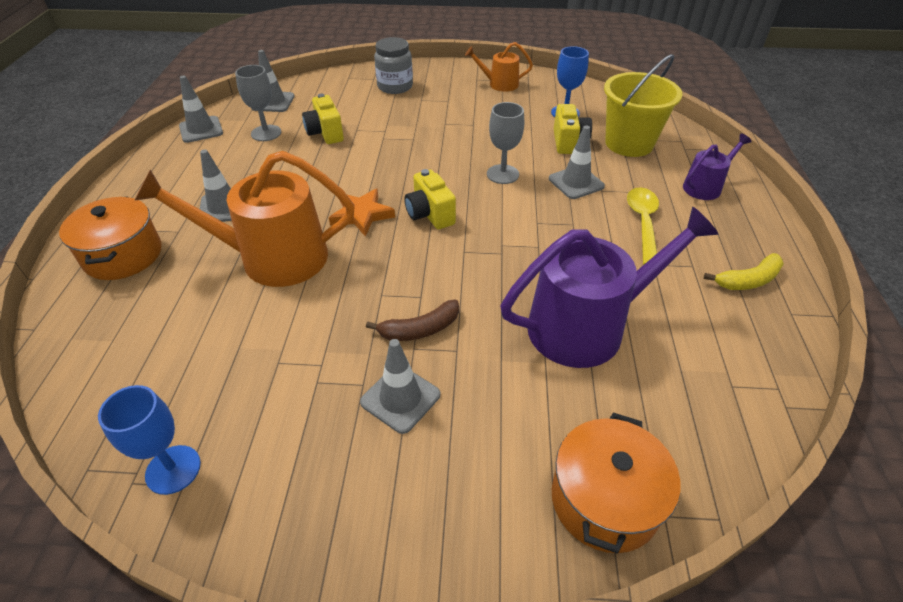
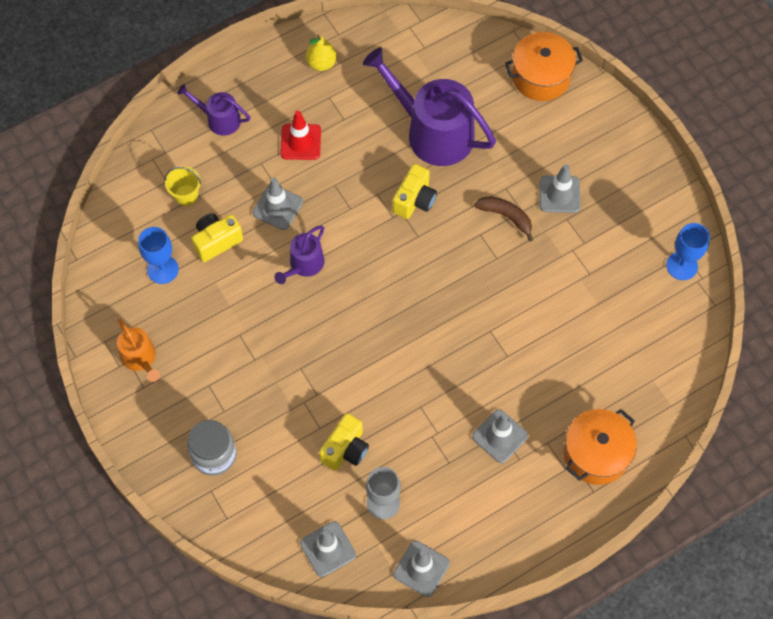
camera: 125 degrees left, 20 degrees up
(273, 258) = (519, 351): orange watering can -> none
(362, 215) = (431, 330): orange star -> none
(430, 215) = (395, 283): yellow camera -> yellow camera (414, 200)
(502, 174) = (304, 265): grey goblet -> purple watering can
(629, 143) = (186, 195): yellow bucket -> yellow bucket, size x0.49
(643, 223) = (300, 142): yellow spoon -> red traffic cone
(748, 280) = (321, 63): yellow banana -> yellow pear

